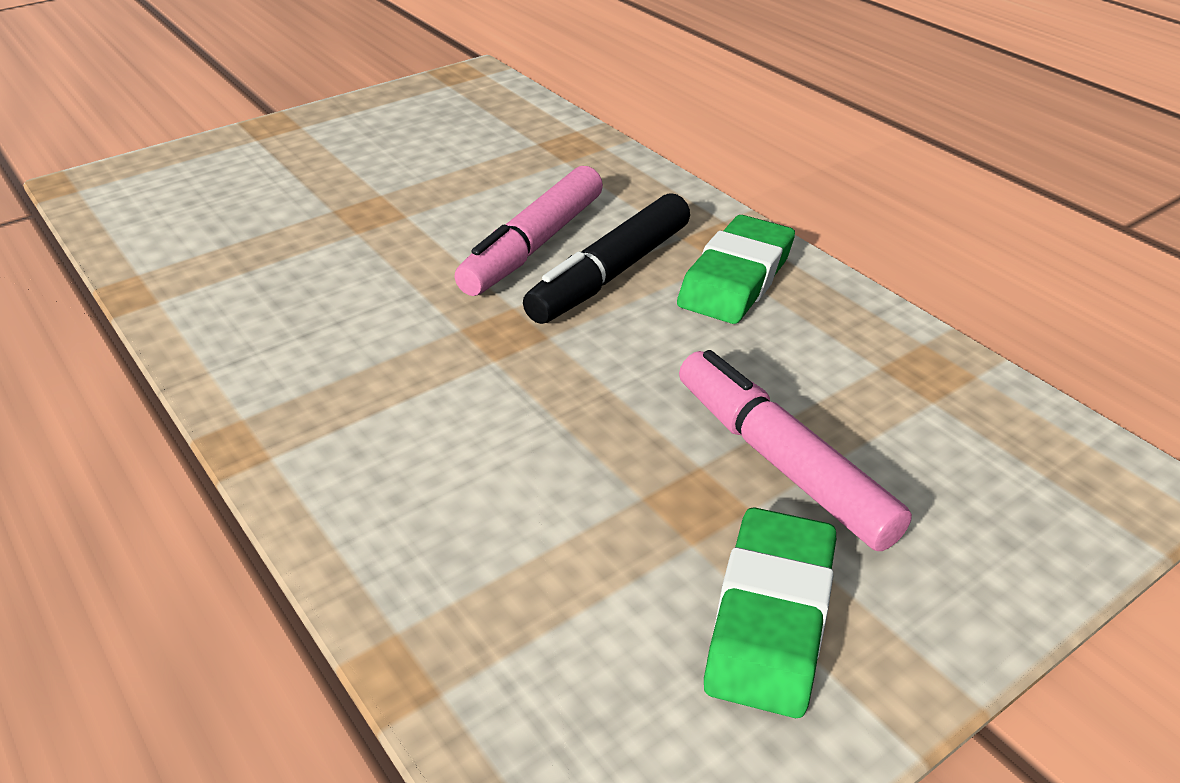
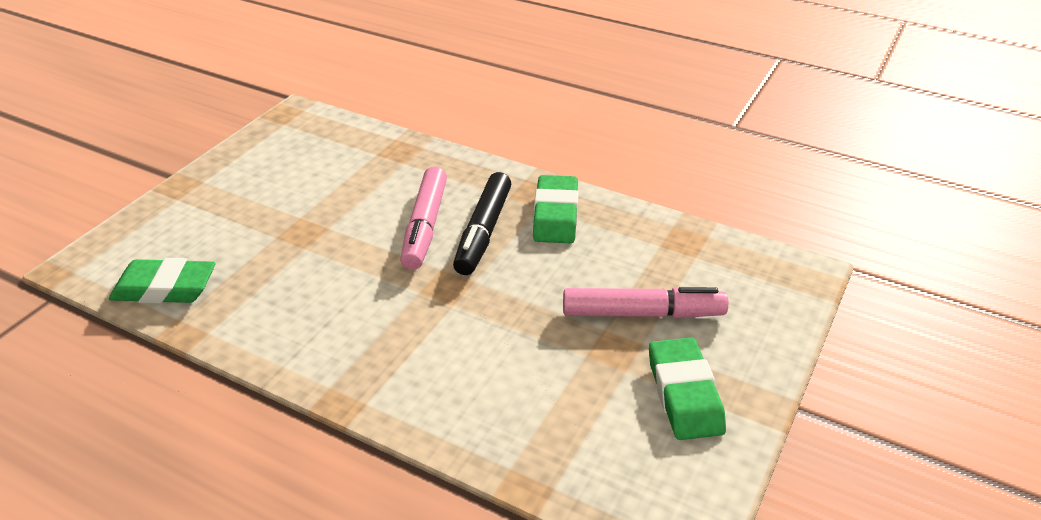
camera: 25 degrees left, 0 degrees up
(155, 234) = (165, 288): none -> green eraser
(781, 462) = (643, 313): pink marker -> pink marker turned 150 degrees clockwise

